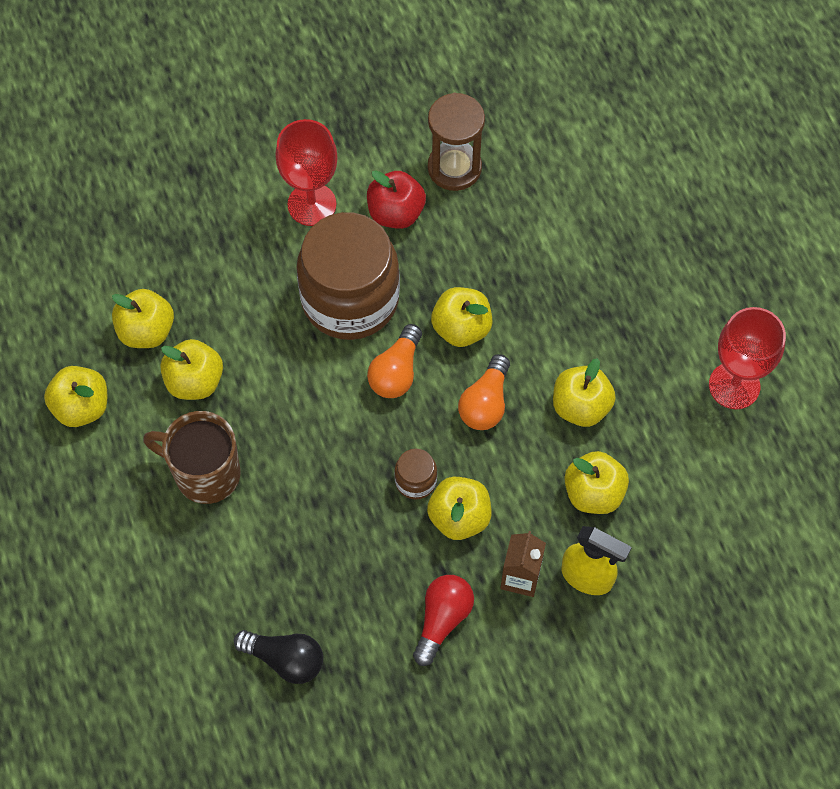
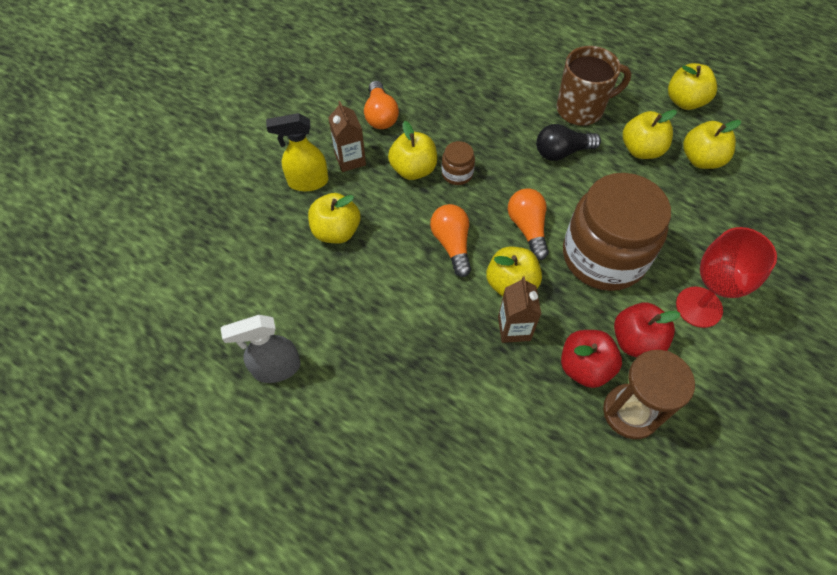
camera: 145 degrees right, 5 degrees down
(285, 659) = (450, 56): black light bulb -> black light bulb (561, 152)
(442, 619) = (380, 115): red light bulb -> orange light bulb
(460, 221) = (584, 367): none -> red apple
(493, 288) = (514, 328): none -> brown carton
(580, 406) = (384, 281): yellow apple -> none
(734, 385) = (276, 368): red goblet -> grey spray bottle

